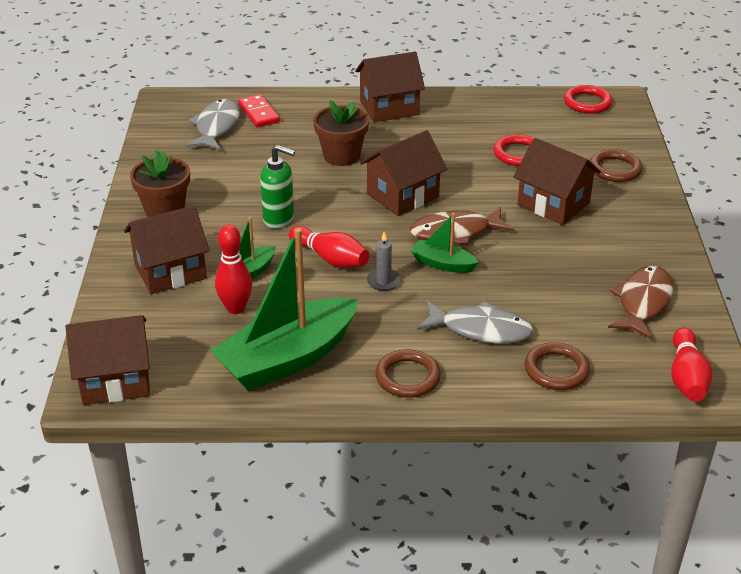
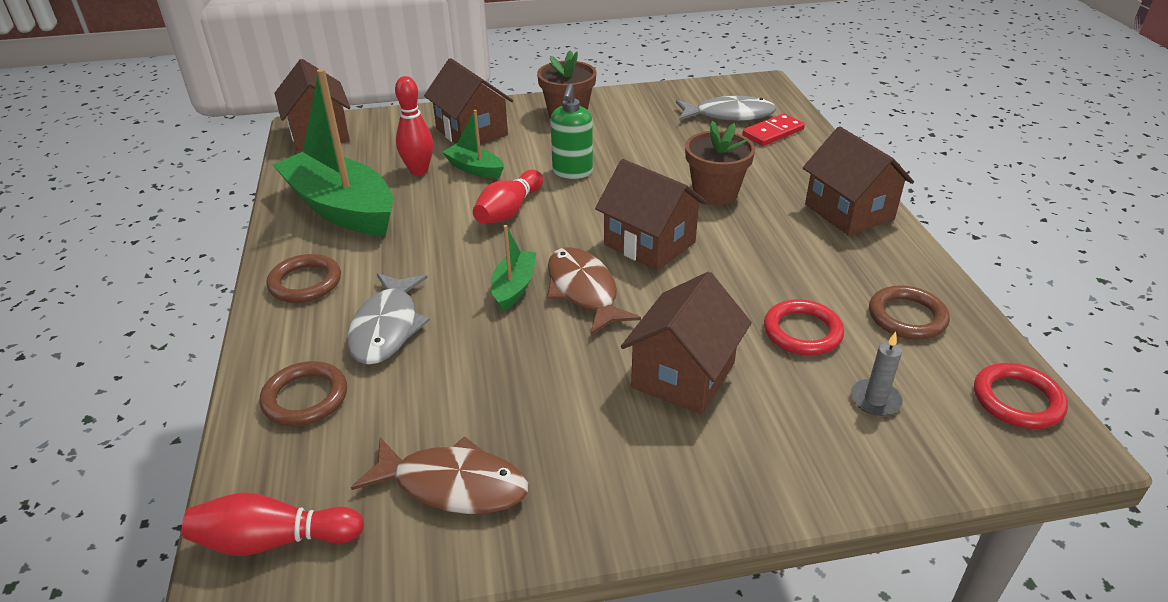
camera: 80 degrees right, 0 degrees up
(383, 281) = (473, 249): grey candle -> grey candle (875, 400)
(615, 169) = (818, 443): brown ring -> brown ring (907, 317)

